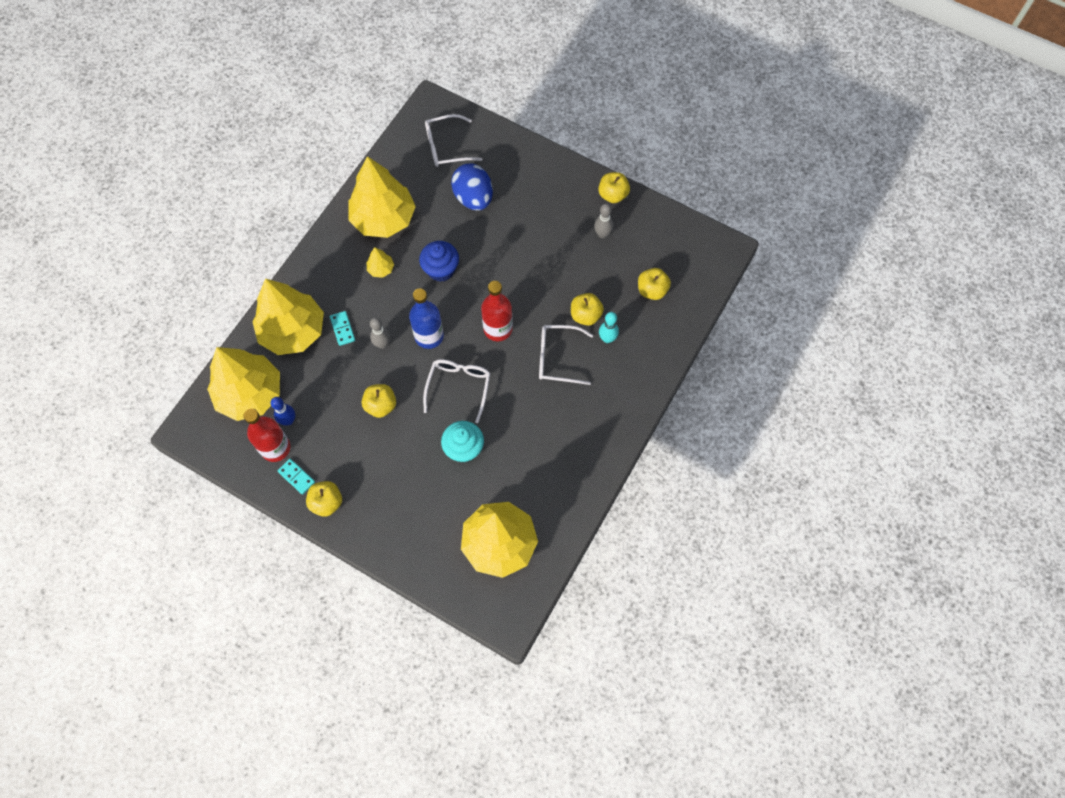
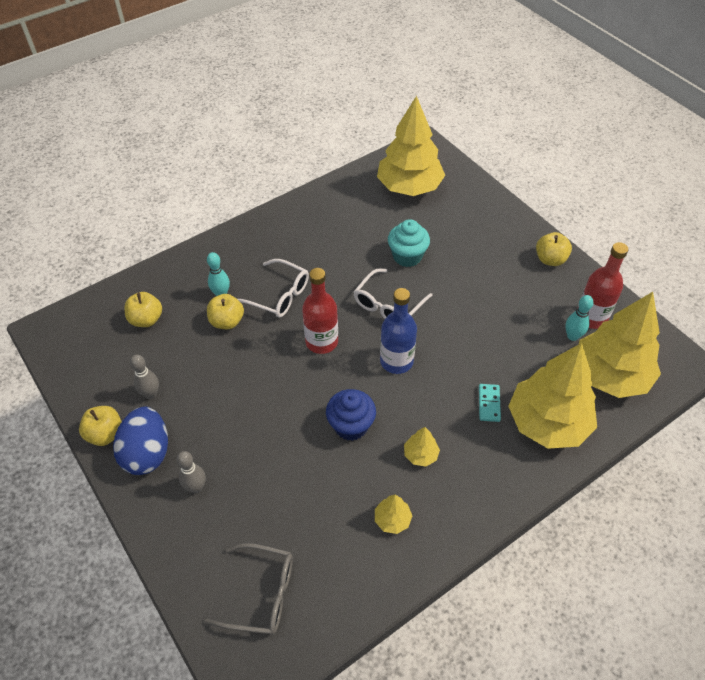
camera: 155 degrees left, 15 degrees down
(288, 420) = (572, 336): blue bowling pin -> turquoise bowling pin
(296, 477) = (574, 287): turquoise domino -> none
(381, 405) = (472, 316): yellow apple -> none
(382, 344) = (449, 372): grey bowling pin -> grey bowling pin (196, 487)
(383, 219) = (392, 519): yellow tree -> yellow tree, size x0.41
(446, 147) = (261, 594): white glasses -> grey glasses
(473, 198) = (267, 500): blue egg -> blue egg (147, 453)

